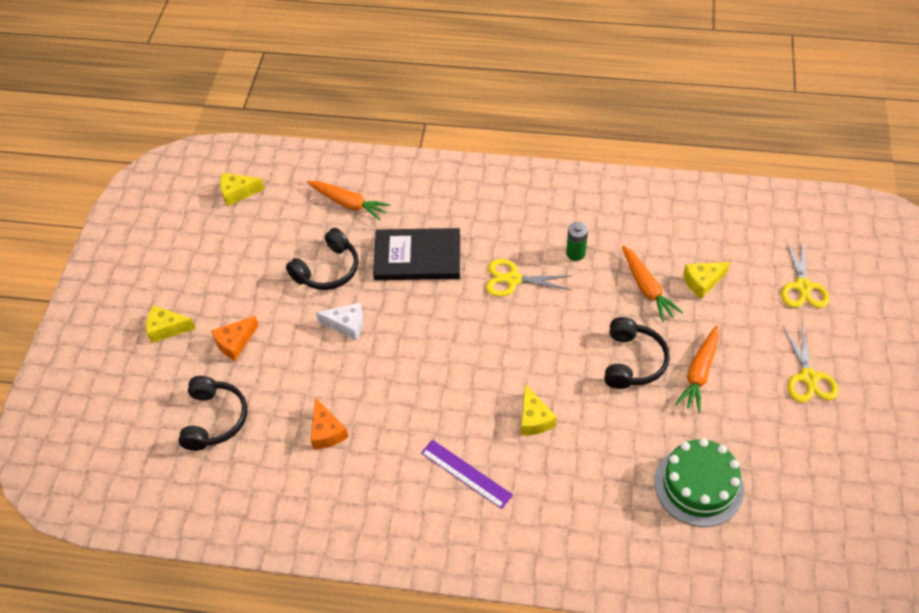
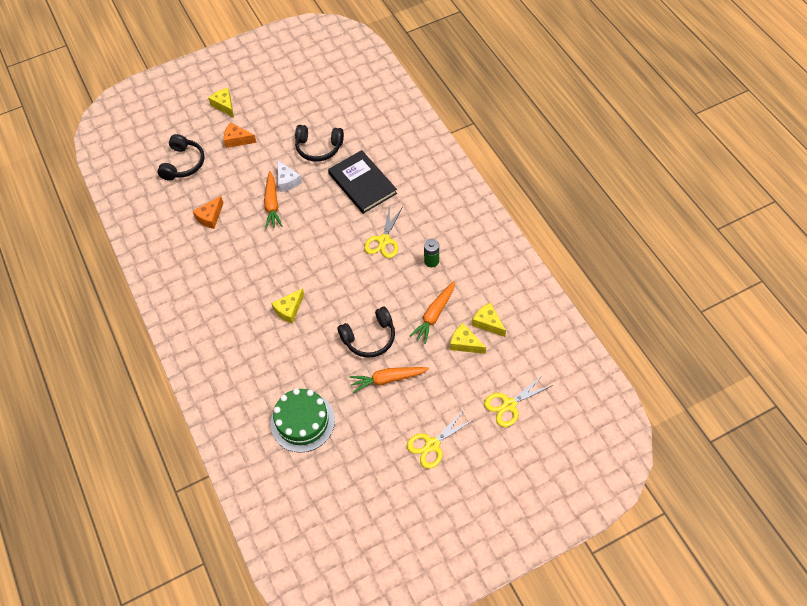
camera: 55 degrees right, 5 degrees up
(214, 419) = (183, 164): black headphones -> black headphones turned 45 degrees counterclockwise
(238, 193) = (340, 72): yellow cheese -> yellow cheese (488, 323)
(348, 203) = (375, 126): orange carrot -> orange carrot (272, 204)
(466, 474) = (228, 298): purple ruler -> none
(513, 279) = (384, 240): yellow scissors -> yellow scissors turned 135 degrees counterclockwise

